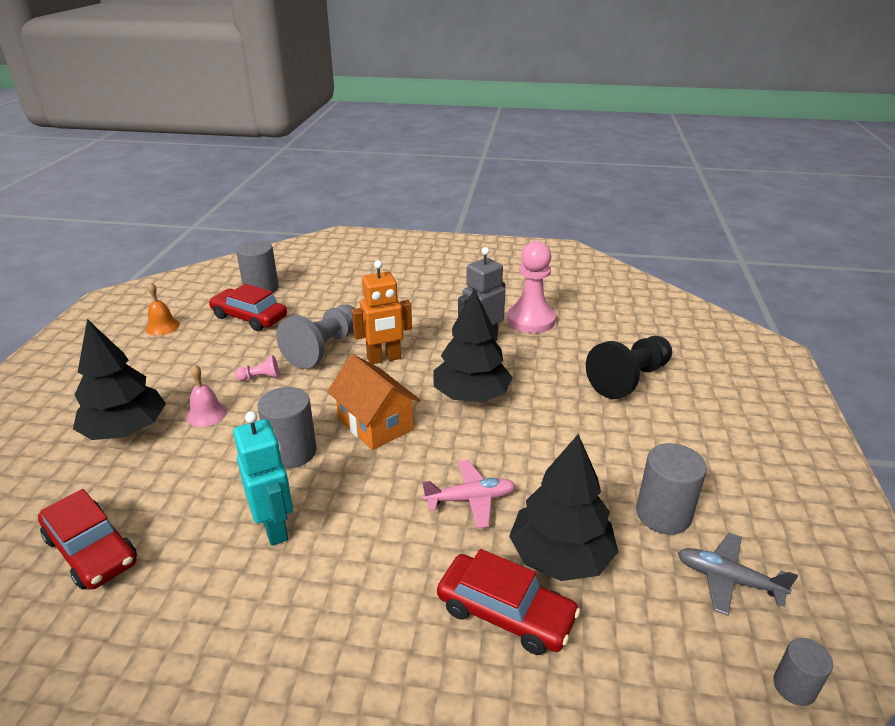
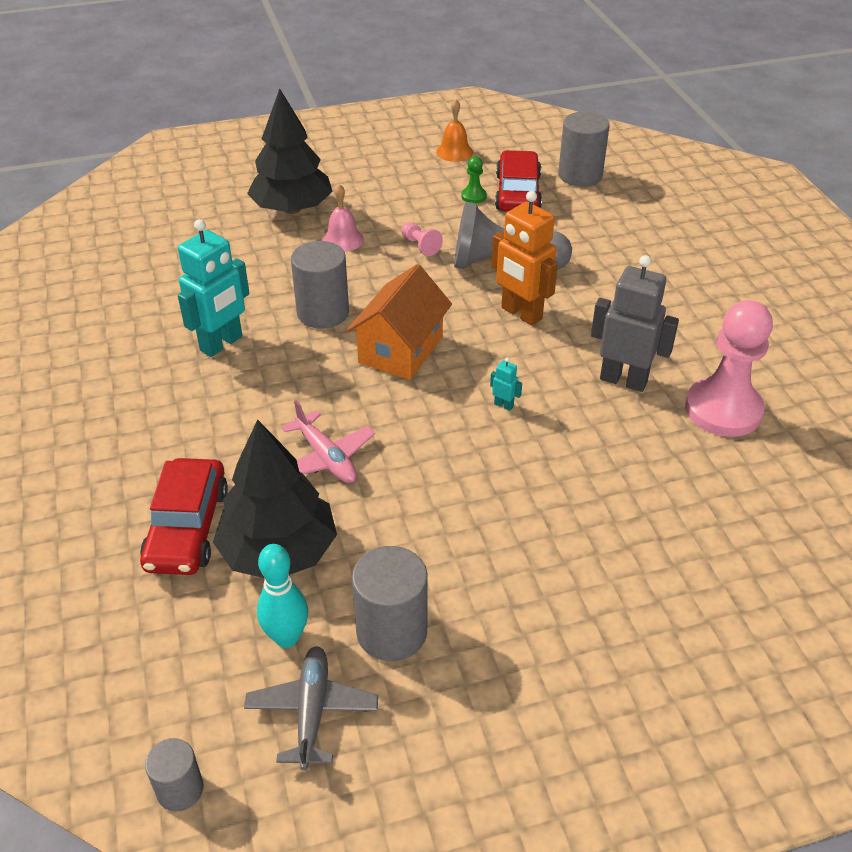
camera: 65 degrees right, 10 degrees up
(91, 550) = (152, 262): red car -> none
(230, 336) = (473, 196): none -> green pawn
(471, 396) = (504, 405): black tree -> turquoise robot
(629, 379) = (658, 547): black pawn -> none
(653, 575) = (287, 637): none -> turquoise bowling pin

